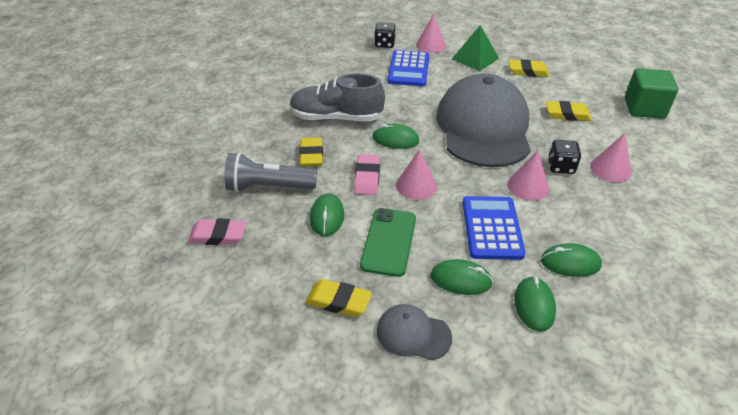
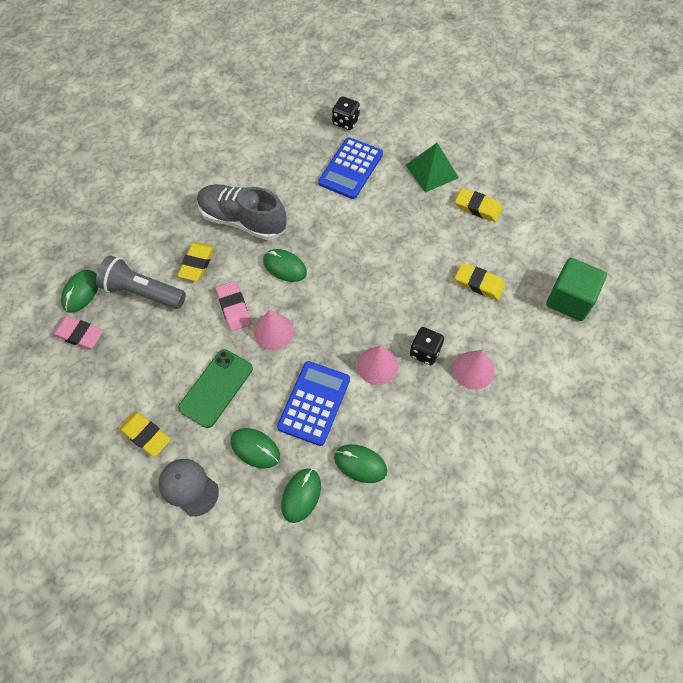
camera: 20 degrees right, 20 degrees up
(327, 217) = (177, 343): green mouse -> green mouse (81, 292)
(367, 178) = (234, 308): pink eraser -> pink eraser turned 45 degrees counterclockwise
(431, 45) = (395, 137): pink cone -> none
(483, 127) = (380, 276): grey cap -> none

